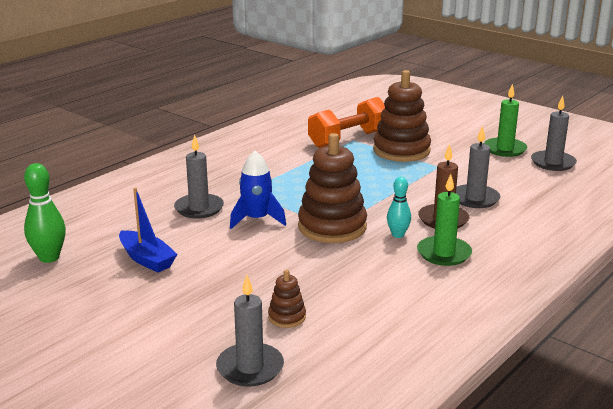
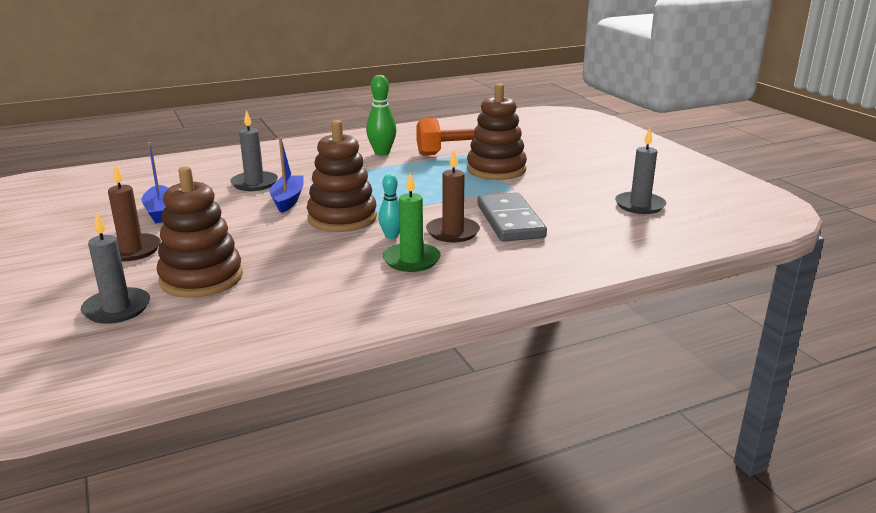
camera: 25 degrees right, 0 degrees up
(49, 257) = (96, 196): green bowling pin -> green bowling pin (382, 153)
(176, 306) = (132, 250): none -> brown candle
(256, 219) = (288, 200): blue rocket -> blue boat
(287, 317) = (201, 278): brown stacking toy -> brown stacking toy, size x2.18
(475, 199) = (510, 221): grey candle -> grey domino
(505, 149) = (604, 185): green candle -> none

